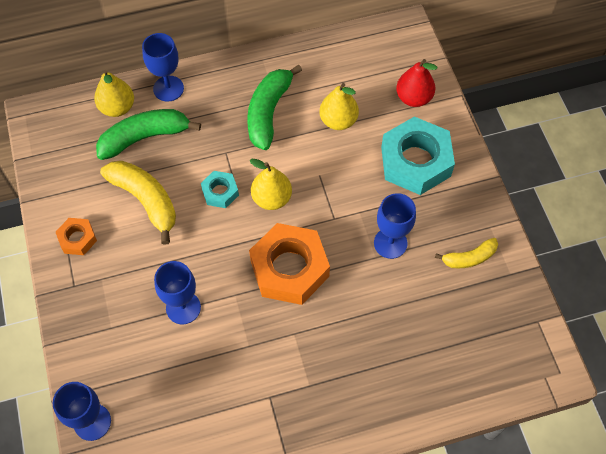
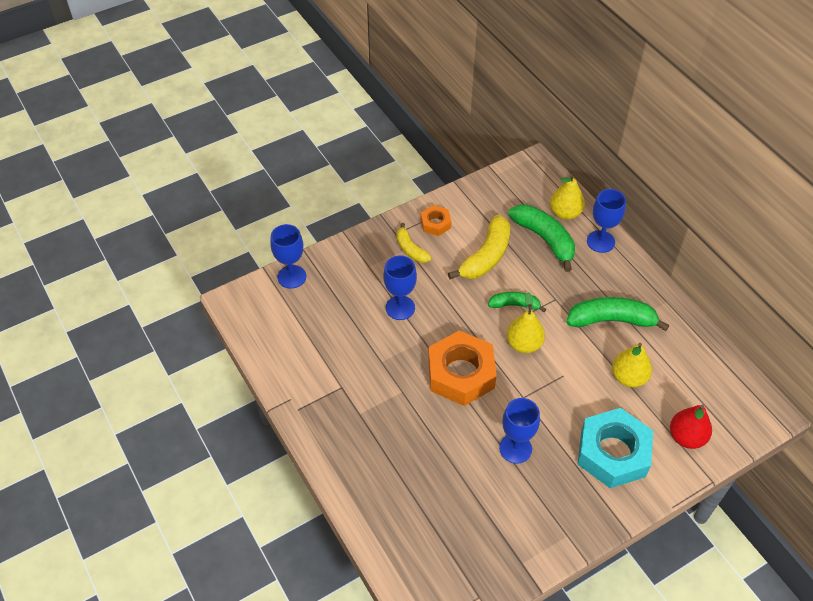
camera: 75 degrees right, 10 degrees down
(220, 192) = (514, 305): turquoise nut -> green banana
(469, 258) = (525, 521): yellow banana -> yellow banana (410, 249)

